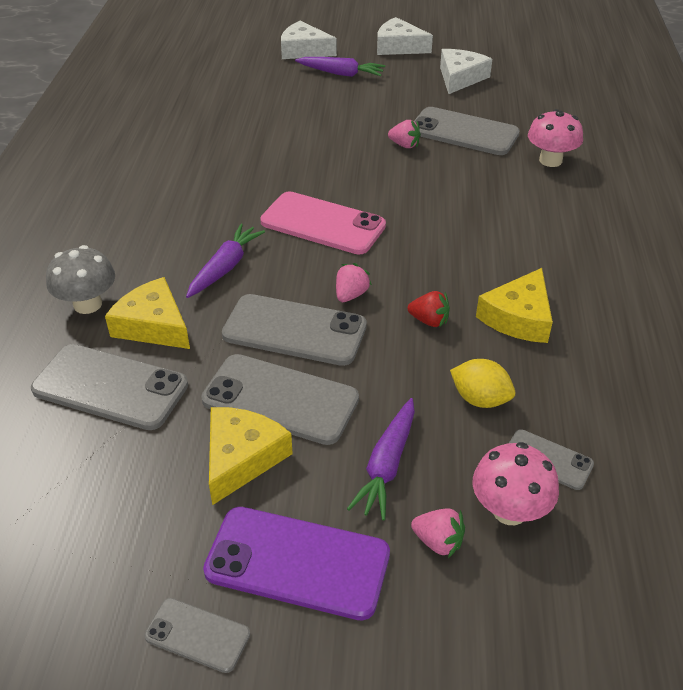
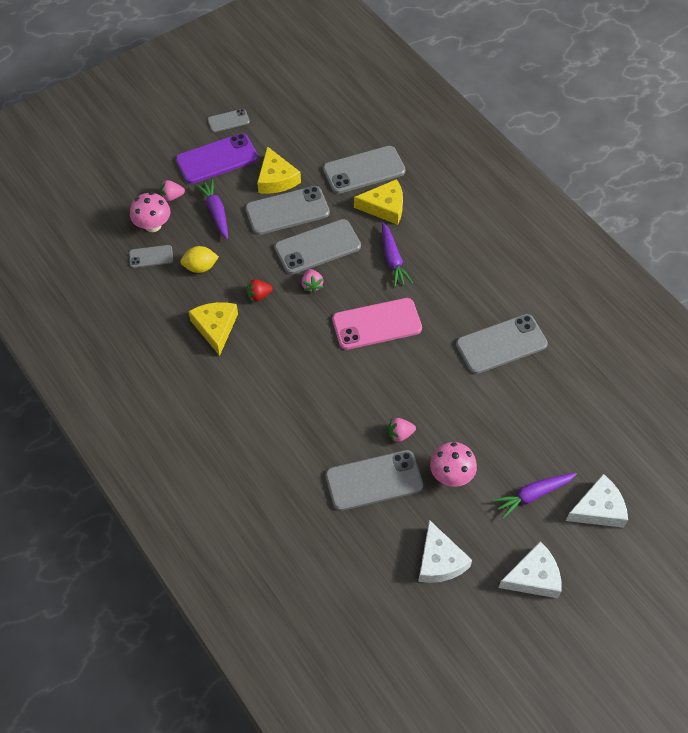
camera: 140 degrees right, 15 degrees up
(87, 304) = (428, 197): grey mushroom -> none
(226, 152) = (501, 344): none -> grey phone
(550, 160) = (290, 488): pink mushroom -> pink mushroom (451, 475)

